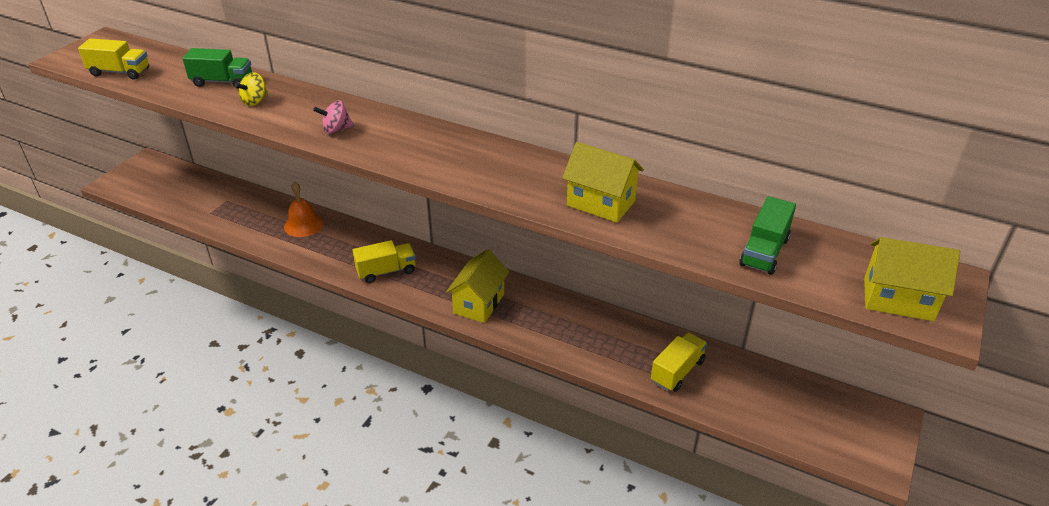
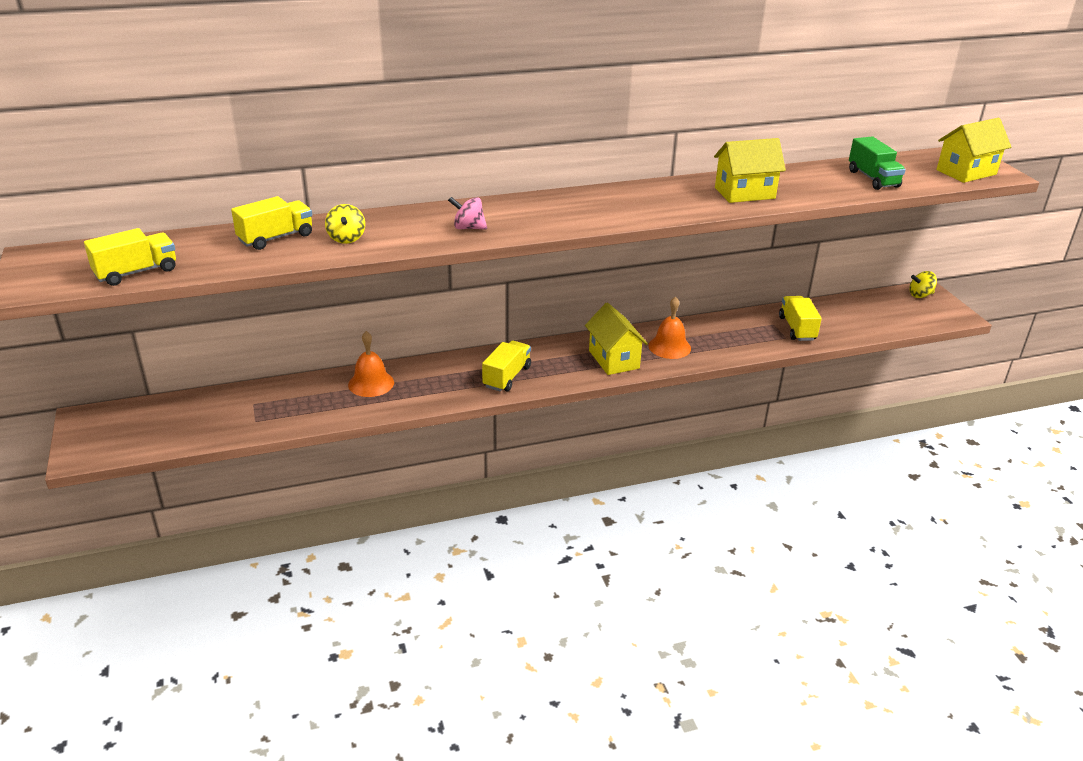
camera: 45 degrees left, 5 degrees down
(222, 82) = (276, 238): green truck -> yellow truck
(336, 129) = (468, 228): pink spinning top -> pink spinning top turned 75 degrees clockwise
(538, 319) = (669, 347): none -> orange bell
(874, 417) = (920, 295): none -> yellow spinning top

